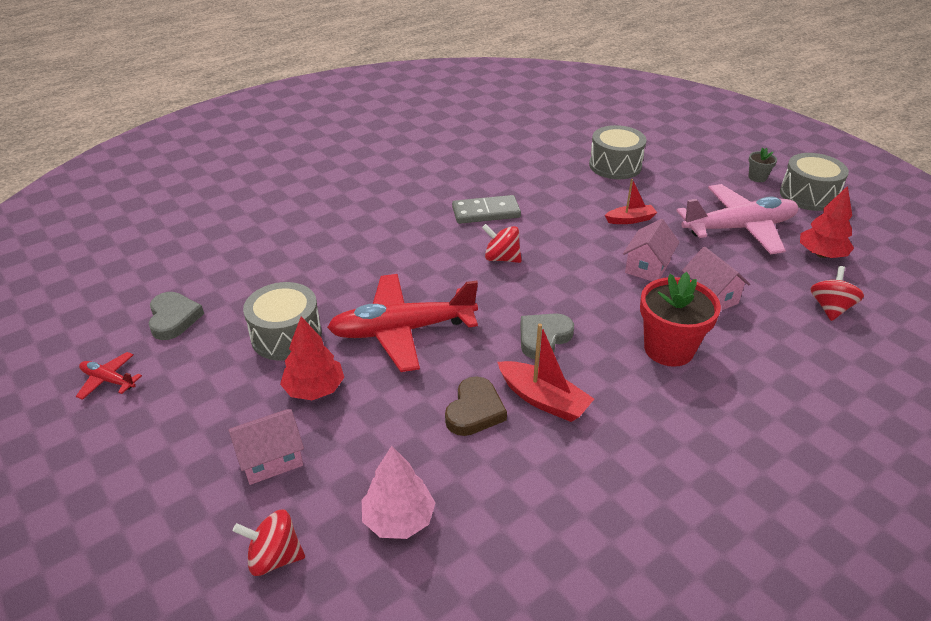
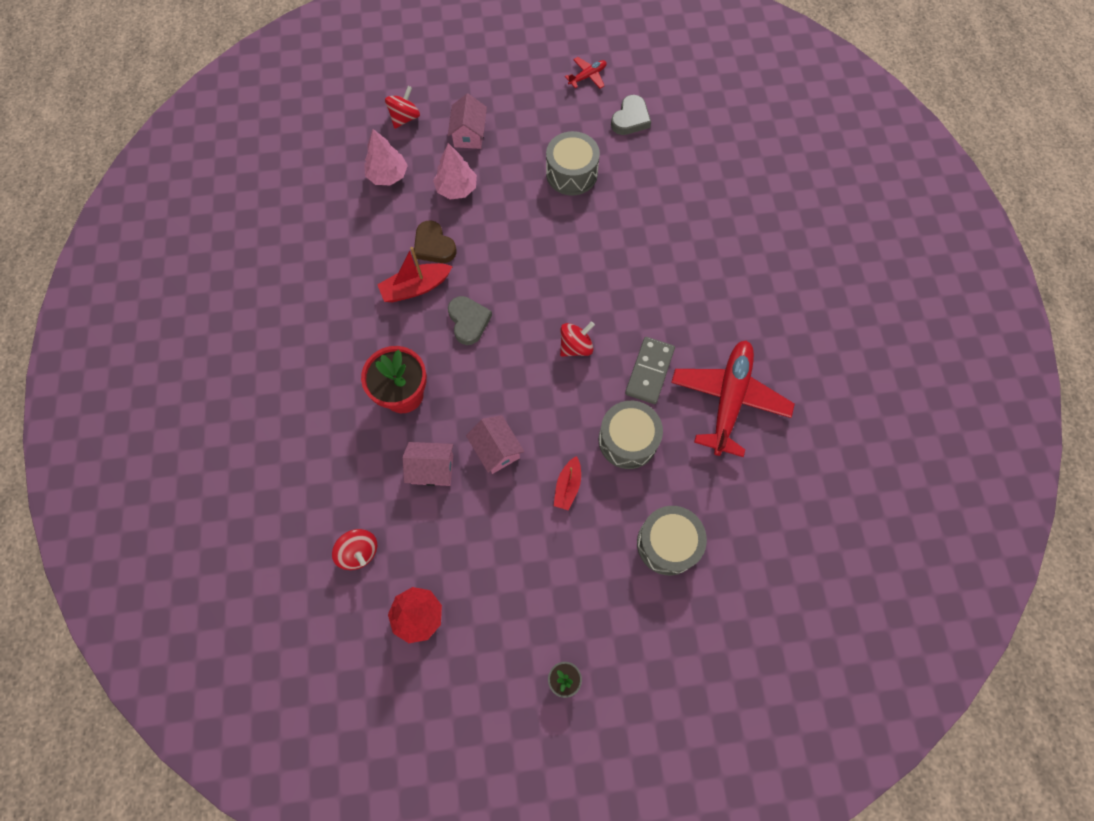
camera: 120 degrees right, 30 degrees up
(173, 318) = (630, 119): grey heart -> grey heart turned 75 degrees counterclockwise
(314, 389) = (510, 172): red tree -> none
(373, 429) = (456, 188): none -> pink tree
(402, 330) = (533, 240): red plane -> red plane (728, 399)
(739, 228) = (497, 575): pink plane -> none
(808, 195) = (503, 702): grey drum -> grey drum (628, 440)

